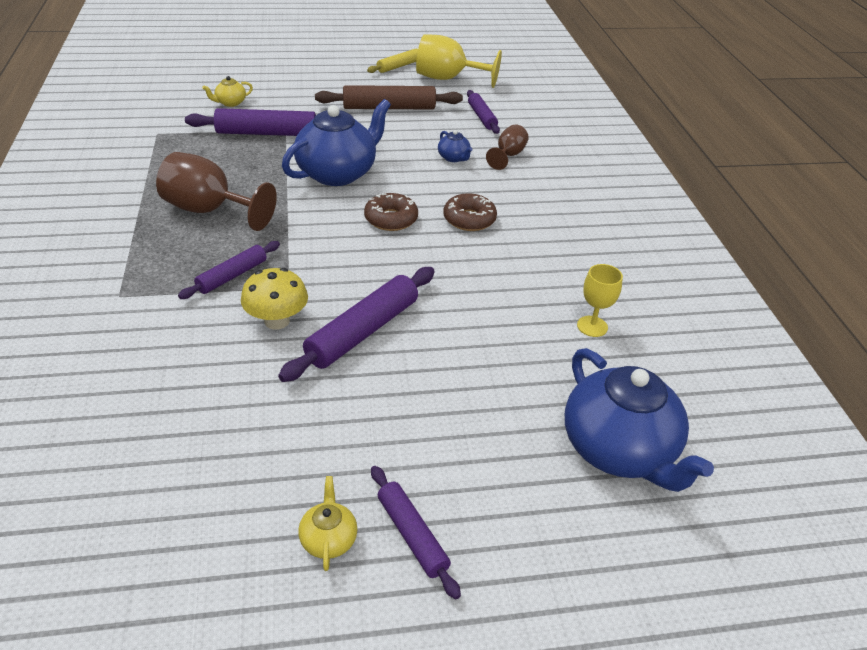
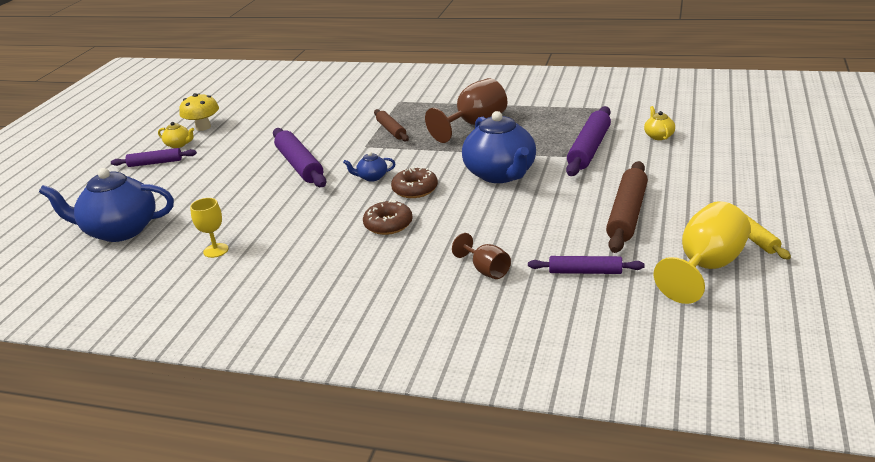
camera: 120 degrees right, 10 degrees down
(232, 276) = (391, 130): purple rolling pin -> brown rolling pin
(277, 321) = (335, 141): yellow mushroom -> yellow mushroom (203, 127)
(454, 158) = (498, 235): blue teapot -> blue teapot (372, 177)

